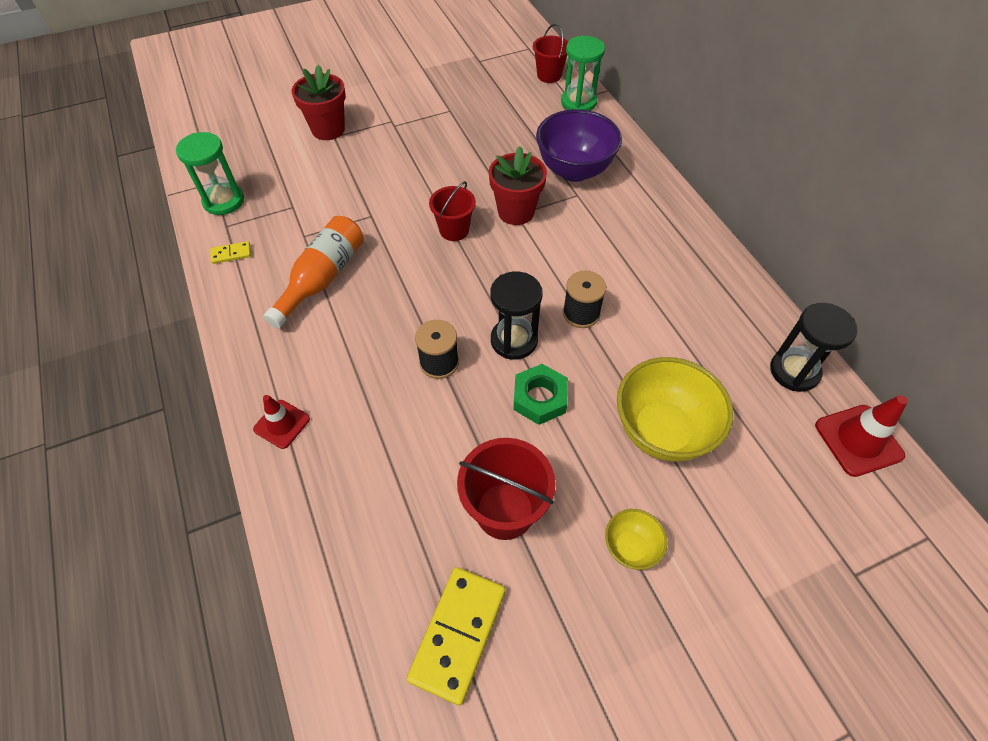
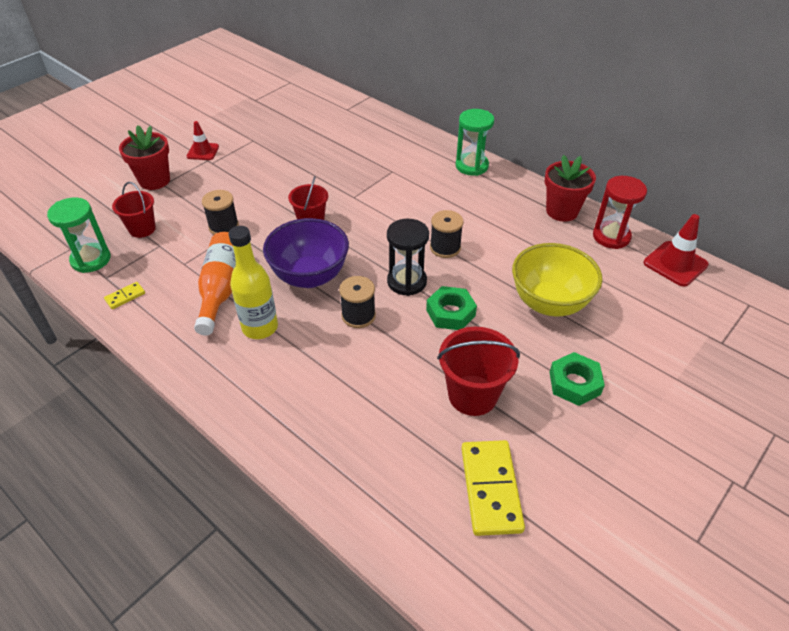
camera: 25 degrees left, 10 degrees down
(282, 424) = (255, 404): red traffic cone -> red traffic cone (203, 151)
(334, 337) = (260, 327): none -> yellow bottle
(364, 205) = (224, 226): none -> black spool
(516, 212) = (352, 195): red flower pot -> red flower pot (562, 211)
(549, 75) = (318, 97): red bucket -> red bucket (142, 229)
(574, 170) = (379, 155): purple bowl -> purple bowl (310, 276)
(578, 102) = (353, 109): green hourglass -> green hourglass (471, 166)
(630, 547) = (574, 383): yellow bowl -> green nut
(794, 371) = (611, 236): black hourglass -> red hourglass

